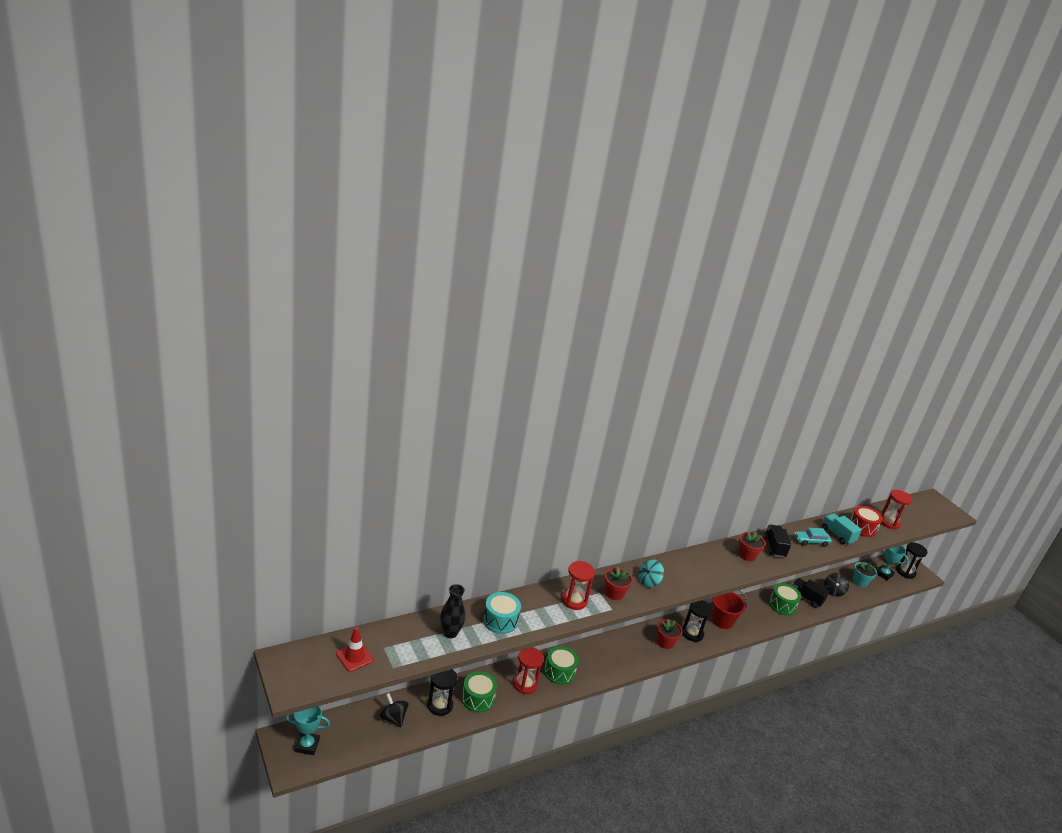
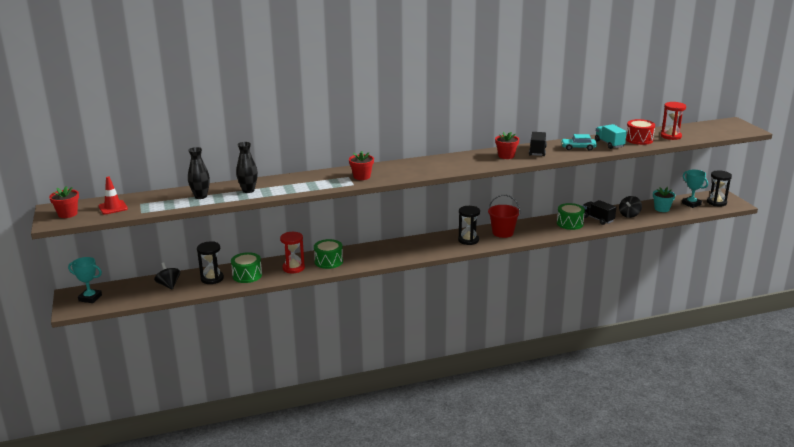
camera: 15 degrees right, 5 degrees down
(500, 620) = (248, 190): turquoise drum -> black vase
(574, 601) = (322, 180): red hourglass -> none
(648, 581) = (398, 170): turquoise spinning top -> none
(665, 642) = (438, 245): red flower pot -> red flower pot (67, 214)

